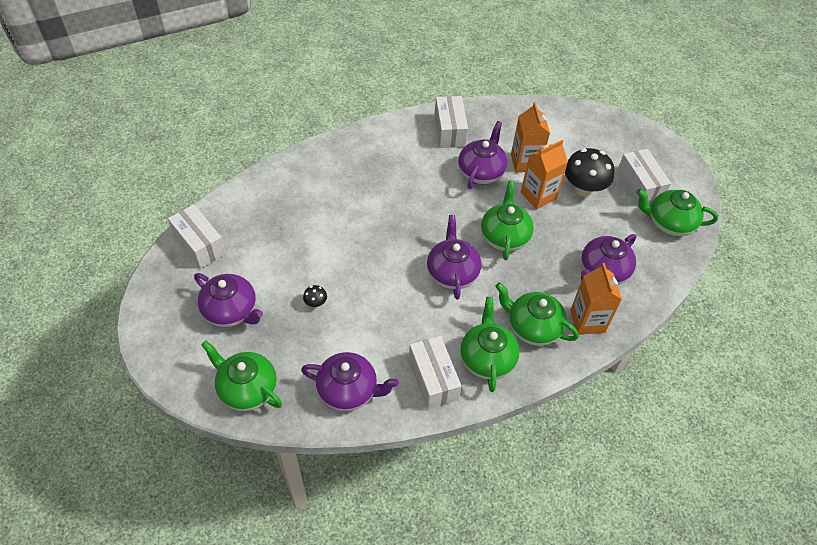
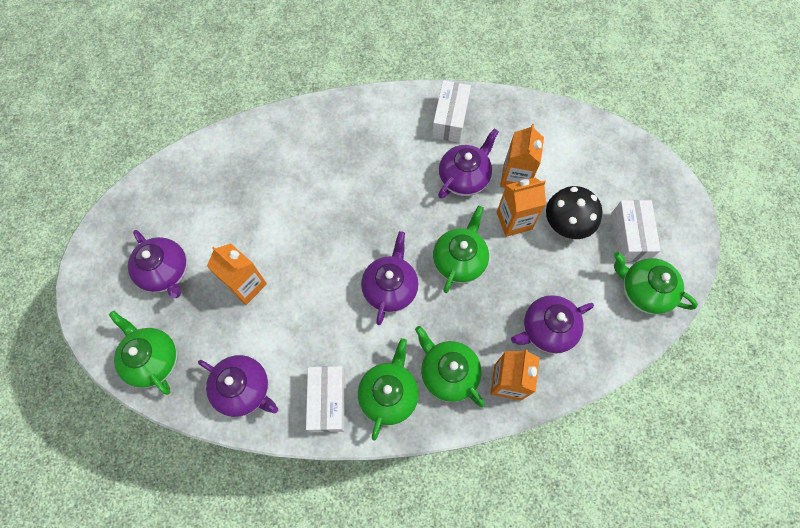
camera: 20 degrees right, 15 degrees up
(200, 245) = (161, 191): white box -> none
(315, 303) = (246, 285): black mushroom -> orange carton

